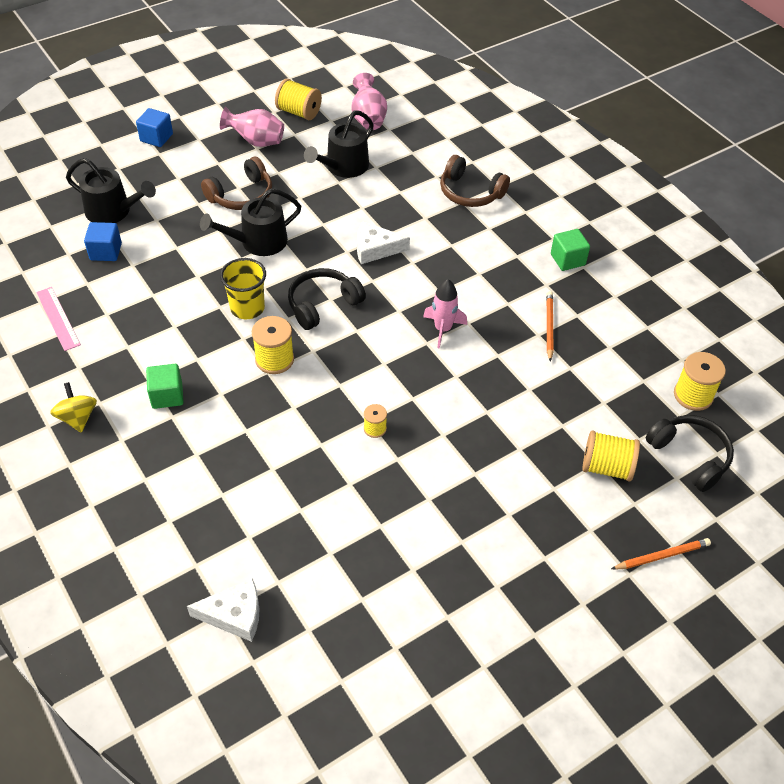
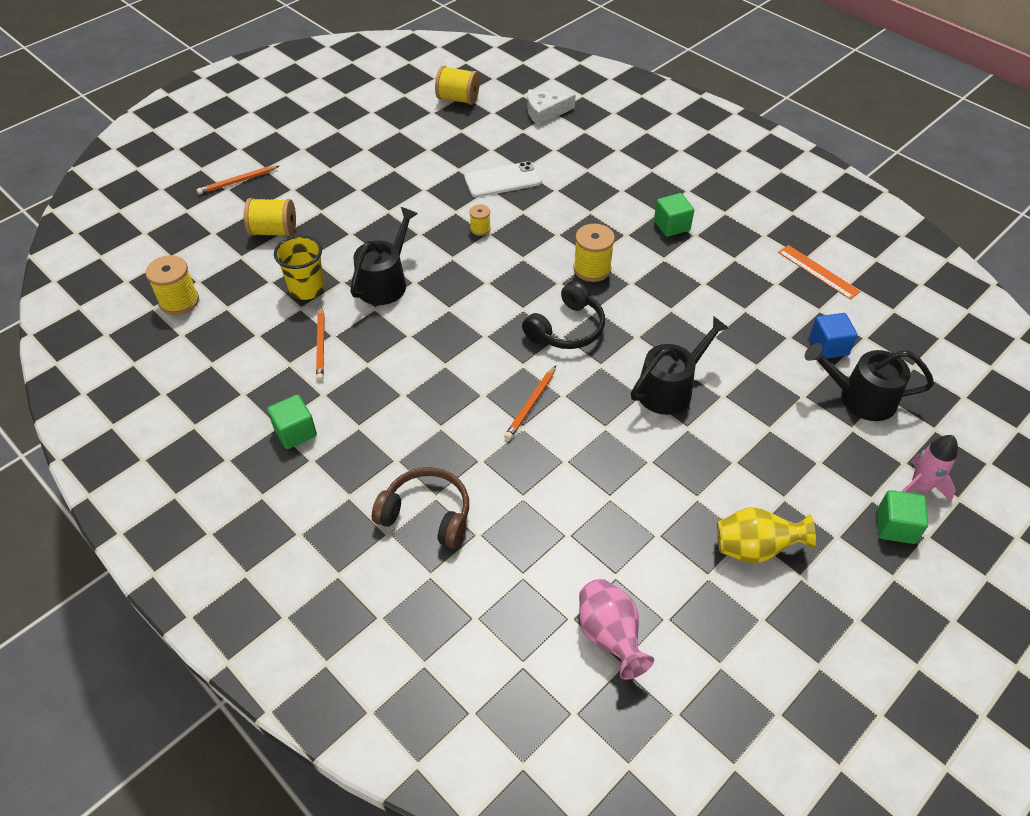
camera: 170 degrees right, 0 degrees up
(58, 318) = (818, 272): pink ruler -> orange ruler
(77, 418) = (734, 199): yellow spinning top -> none
(156, 138) = (895, 526): blue cube -> green cube
(241, 195) = (724, 450): brown headphones -> none
(247, 308) = (642, 312): yellow cup -> yellow cup (307, 288)
(256, 141) = (754, 548): pink vase -> yellow vase
(299, 112) = (723, 626): yellow spool -> yellow spool (458, 99)
(330, 496) = (503, 180): none -> white phone
(343, 167) = (612, 526): black watering can -> black watering can (385, 282)
(375, 249) = (531, 404): white cheese -> orange pencil
(443, 329) = (434, 324): pink rocket -> pink rocket (920, 487)
(690, 456) = (196, 250): black headphones -> none

